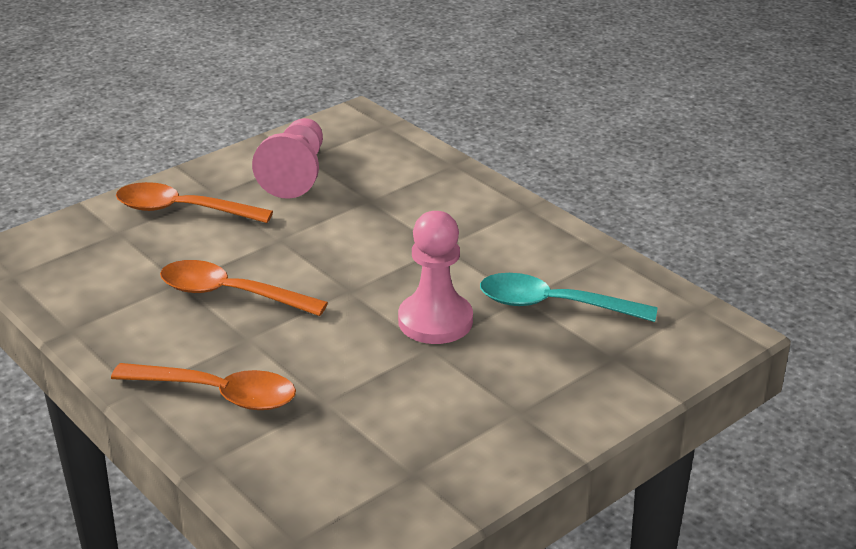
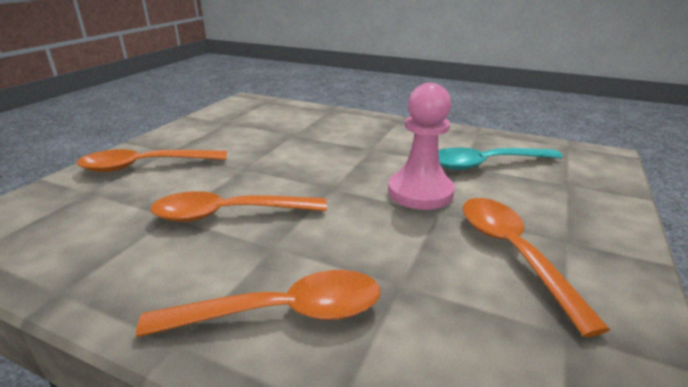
camera: 25 degrees left, 5 degrees down
(295, 174) = (226, 131): pink pawn -> none
(450, 406) = (512, 253): none -> orange spoon

